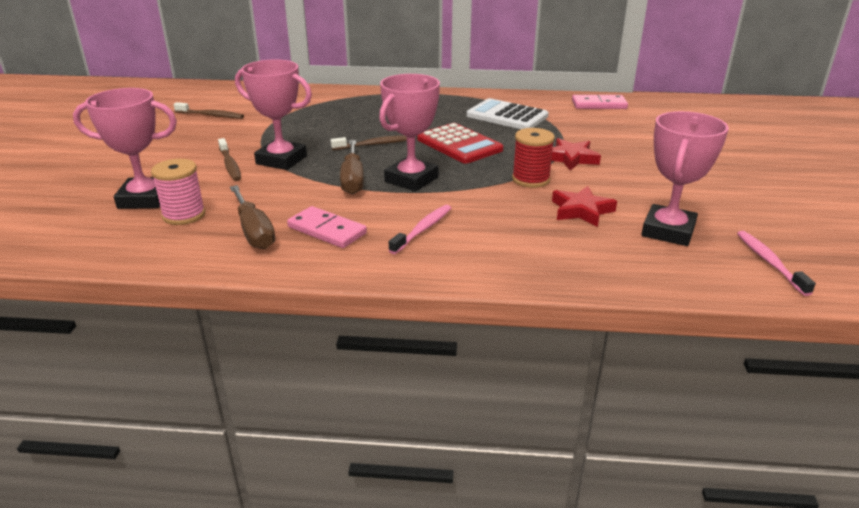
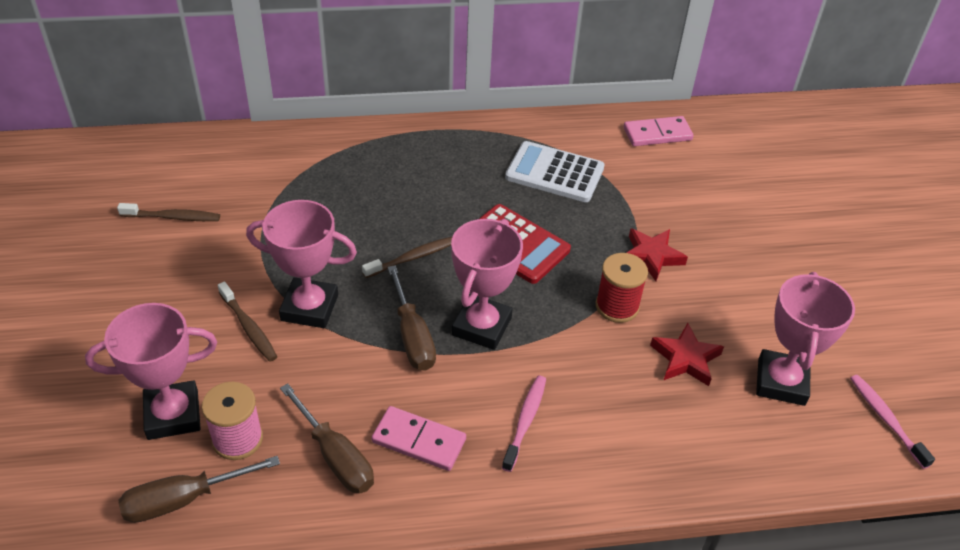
camera: 15 degrees left, 15 degrees up
(121, 240) = (184, 499): none -> brown screwdriver

